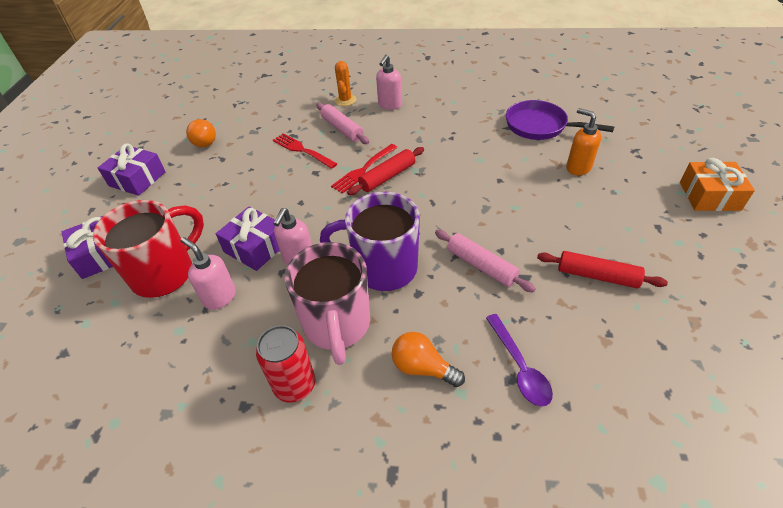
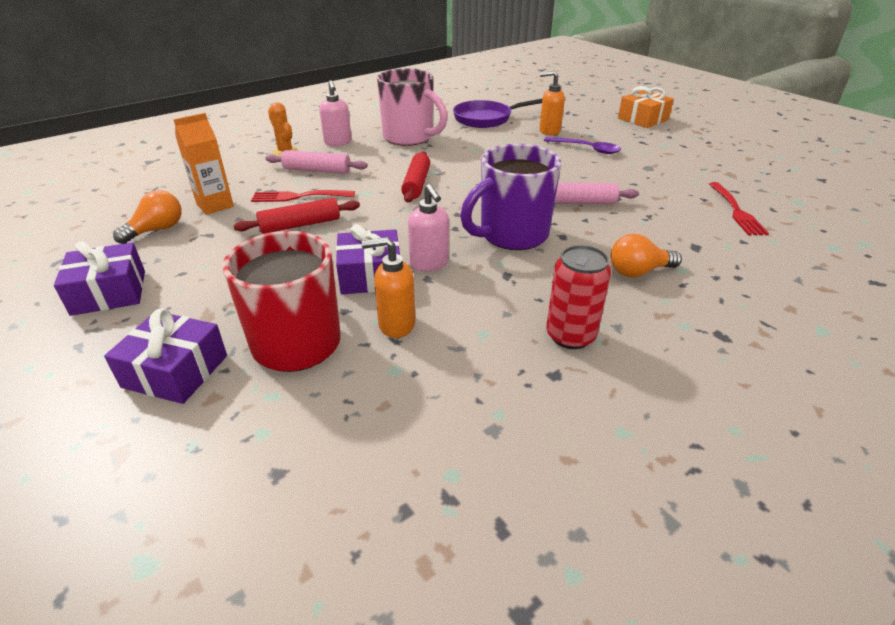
camera: 45 degrees left, 10 degrees down
(204, 140) = (157, 230): orange light bulb -> orange light bulb turned 75 degrees counterclockwise
(219, 297) = (396, 324): pink soap dispenser -> orange soap dispenser
(252, 134) = (215, 205): none -> orange carton
(337, 325) = (537, 284): pink mug -> pink mug (409, 138)
(364, 169) = (386, 187): red fork -> red fork (735, 210)
(519, 367) = (689, 238): purple spoon -> purple spoon (586, 149)
(597, 276) = (652, 176): red rolling pin -> red rolling pin (300, 225)

